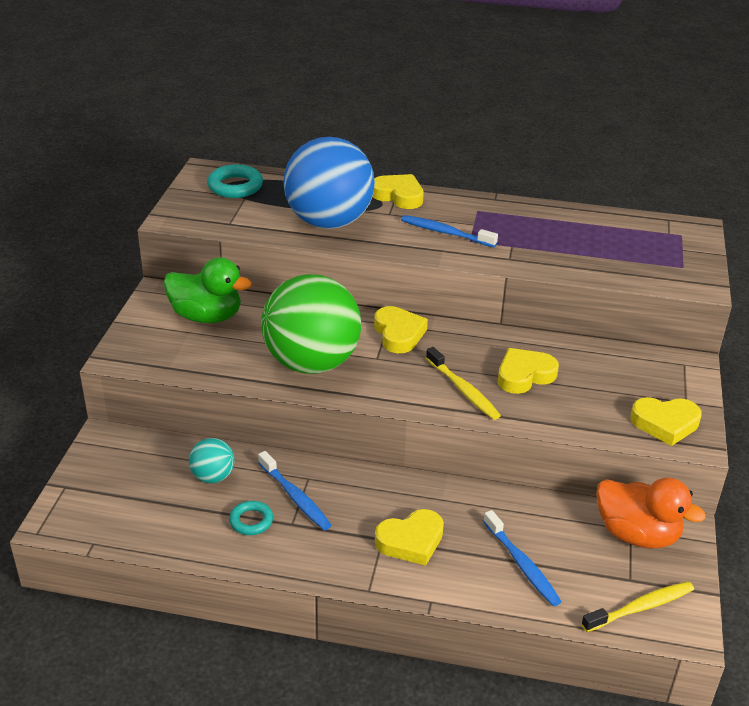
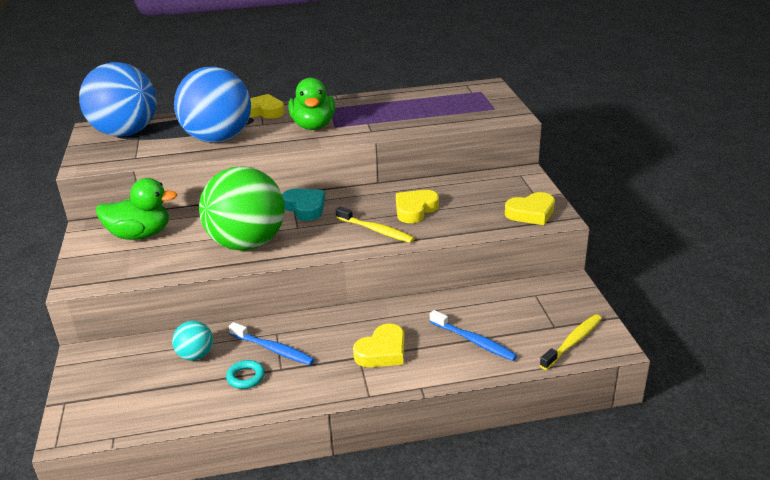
camera: 20 degrees left, 5 degrees down
(235, 186) = (126, 133): turquoise ring -> blue ball
(398, 334) = (305, 207): yellow heart -> turquoise heart
(445, 233) = (313, 126): blue toothbrush -> green duck
(637, 534) = (541, 297): orange duck -> none

